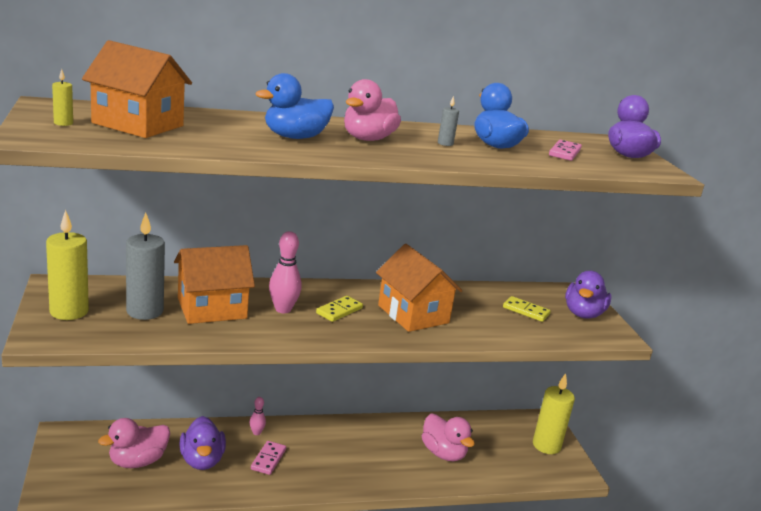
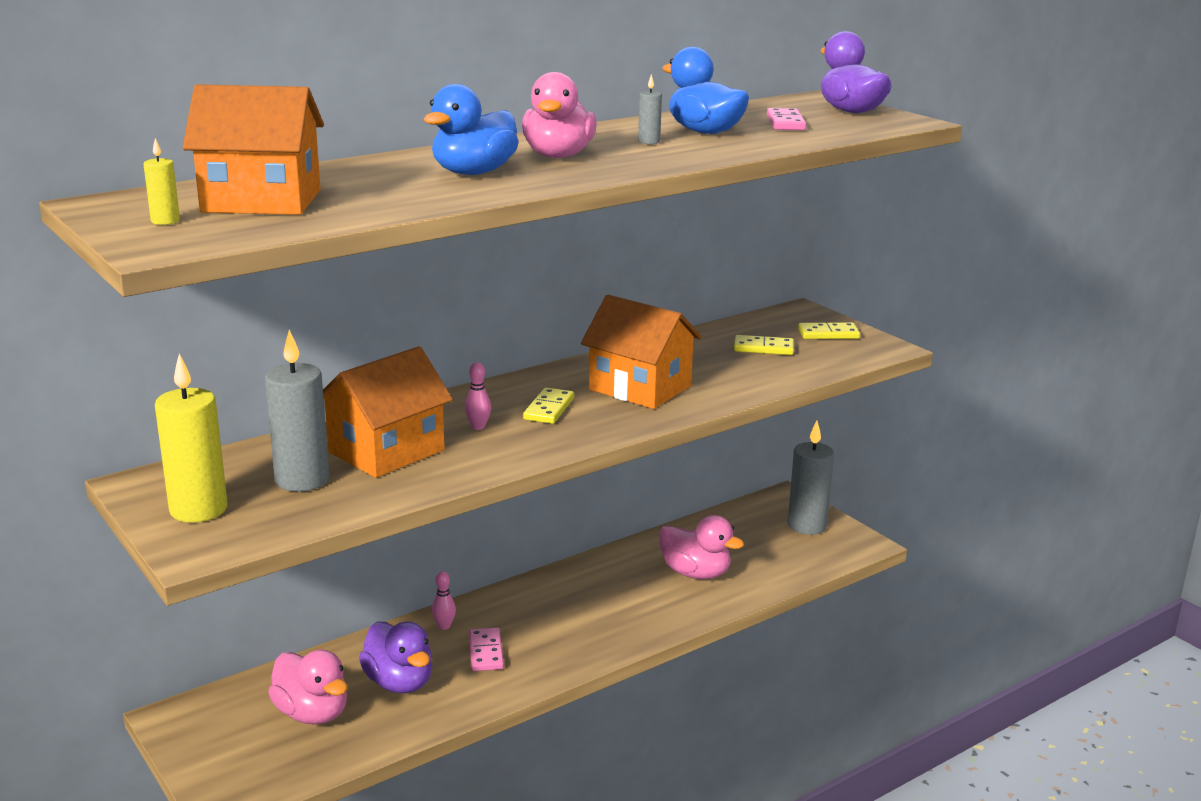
camera: 20 degrees left, 0 degrees up
(137, 461) = (312, 713): pink duck -> pink duck turned 75 degrees counterclockwise
(283, 309) = (478, 427): pink bowling pin -> pink bowling pin, size x0.57
(546, 445) = (807, 525): yellow candle -> grey candle
(583, 314) = (828, 334): purple duck -> yellow domino

